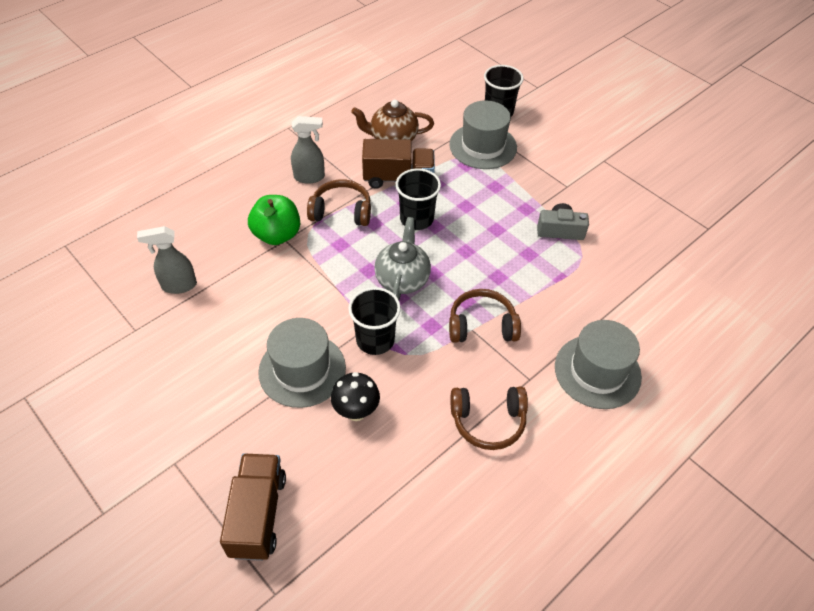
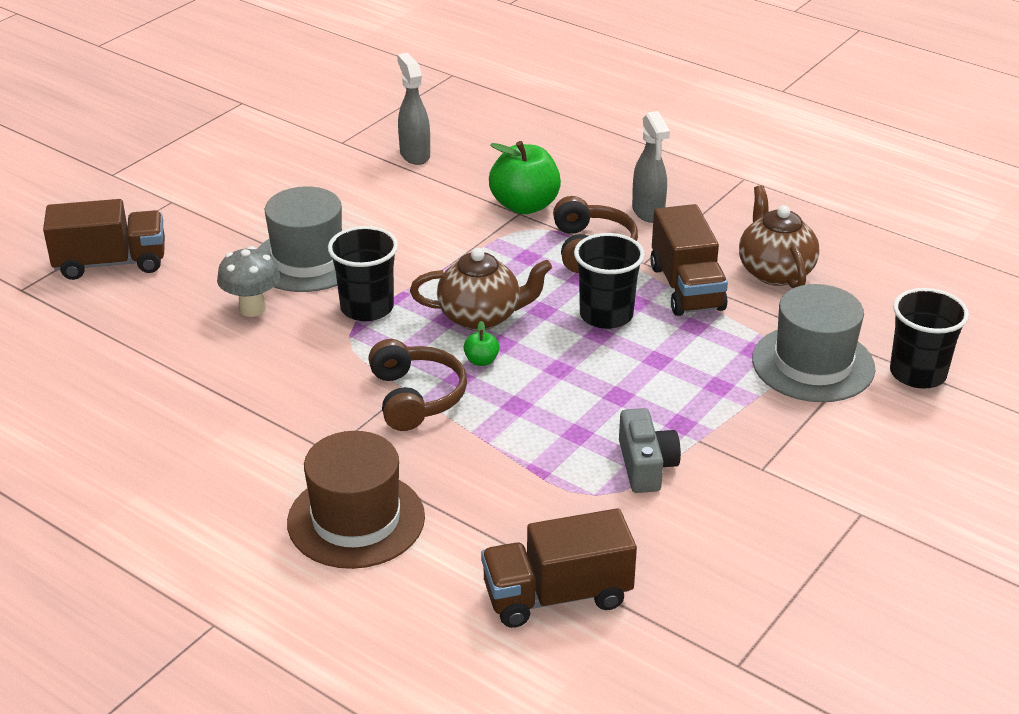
camera: 80 degrees right, 15 degrees down
(356, 412) = (252, 308): black mushroom -> grey mushroom
(402, 279) = (481, 317): grey teapot -> brown teapot
(450, 286) = (481, 361): none -> green apple
(488, 421) = (251, 417): brown headphones -> none
(597, 371) = (356, 519): grey hat -> brown hat
(662, 287) = (557, 595): none -> brown truck

